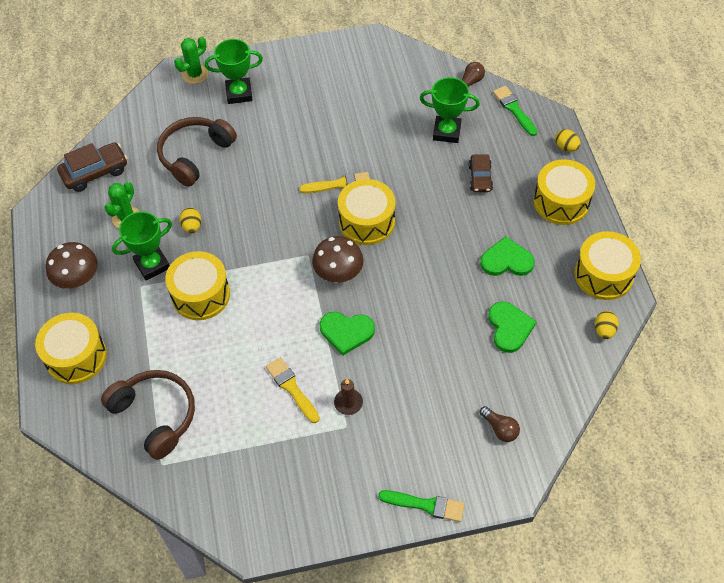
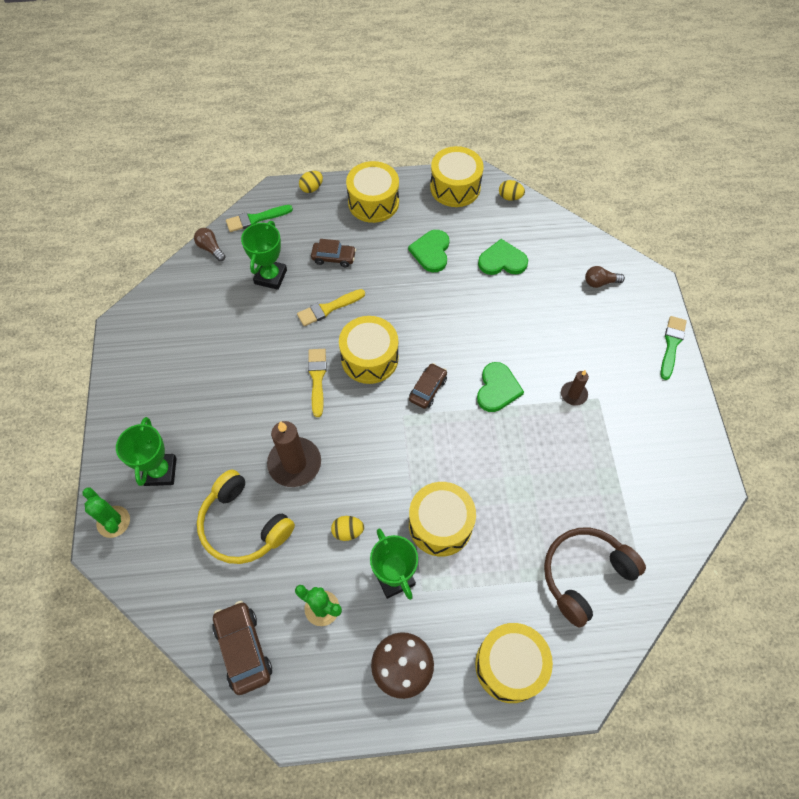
camera: 85 degrees left, 5 degrees up
(195, 155) = (243, 525): brown headphones -> yellow headphones
(252, 180) = (294, 463): none -> brown candle
(291, 388) = (557, 442): yellow brush -> yellow brush (328, 308)
(338, 272) = (428, 389): brown mushroom -> brown car
(500, 428) = (600, 282): brown light bulb -> brown light bulb turned 150 degrees counterclockwise

